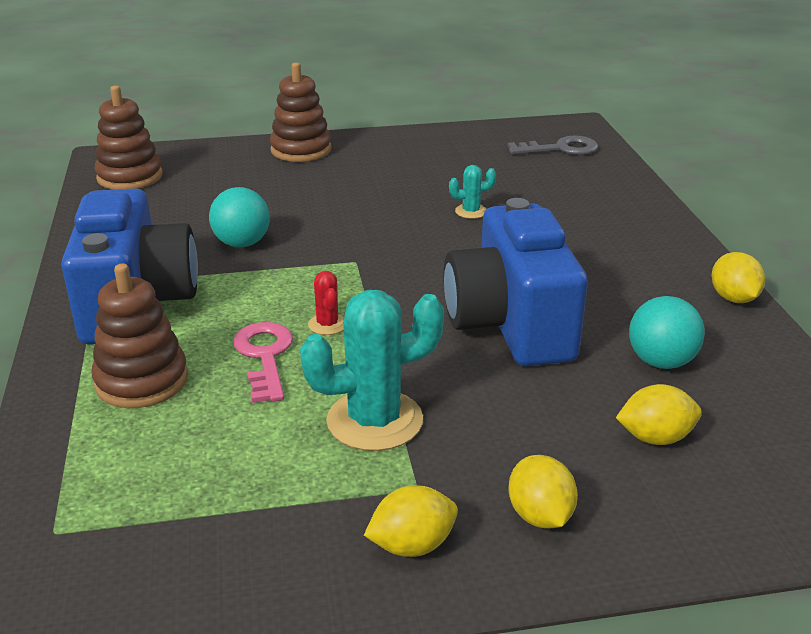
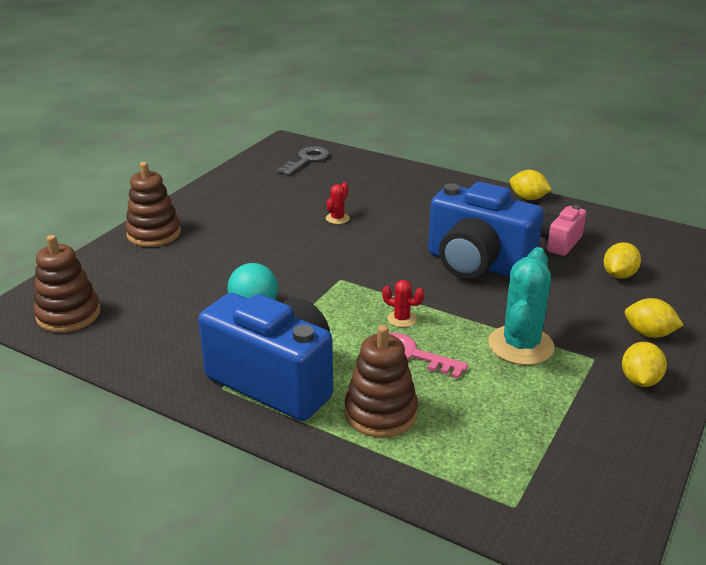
camera: 50 degrees left, 0 degrees up
(471, 211) = (337, 218): turquoise cactus -> red cactus
(661, 362) = (559, 243): turquoise ball -> pink camera

